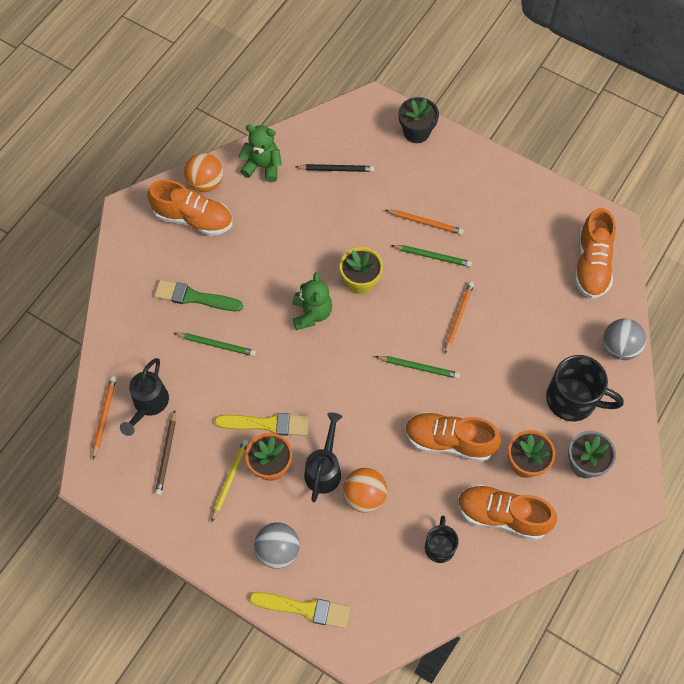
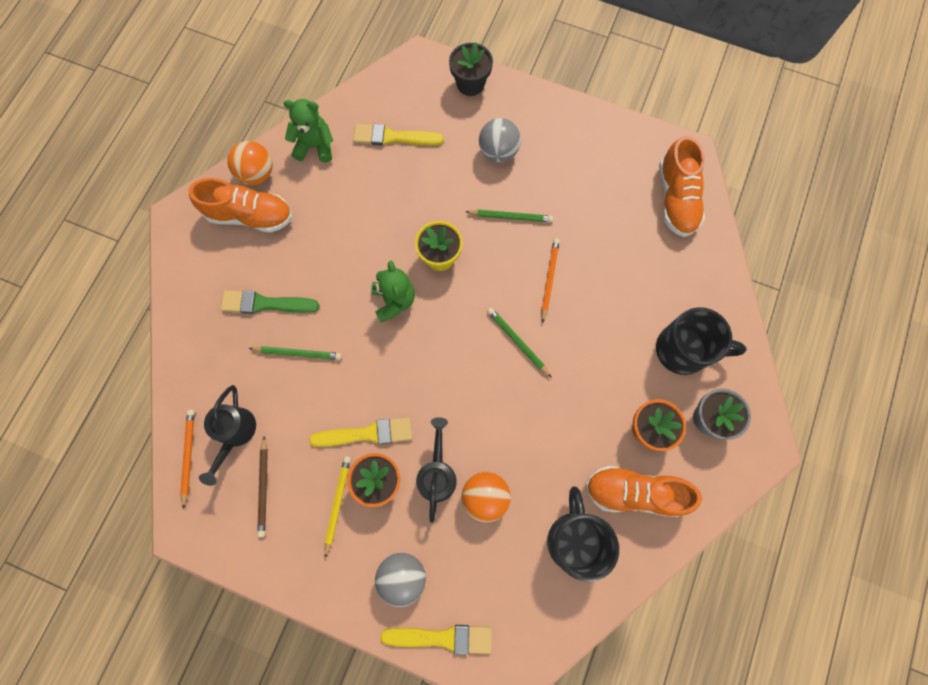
camera: 10 degrees left, 10 degrees up
(336, 169) = (393, 137): black pencil -> yellow brush
(418, 367) = (517, 342): green pencil -> green pencil turned 135 degrees counterclockwise
(425, 223) = (496, 181): orange pencil -> none
(439, 546) = (574, 539): black mug -> black mug, size x1.73
(449, 441) = (564, 418): orange shoe -> none
(619, 347) = (721, 284): grey ball -> grey ball (498, 152)

